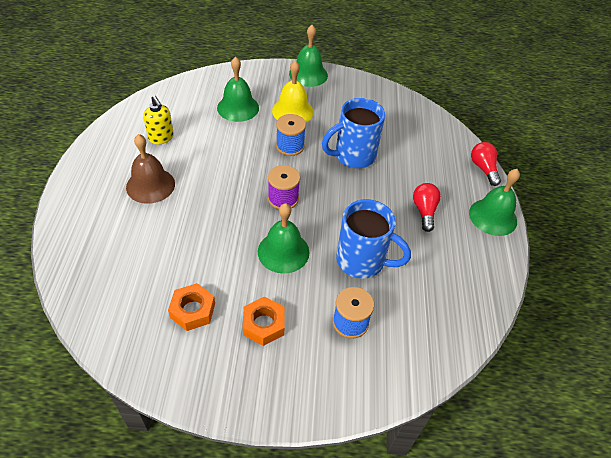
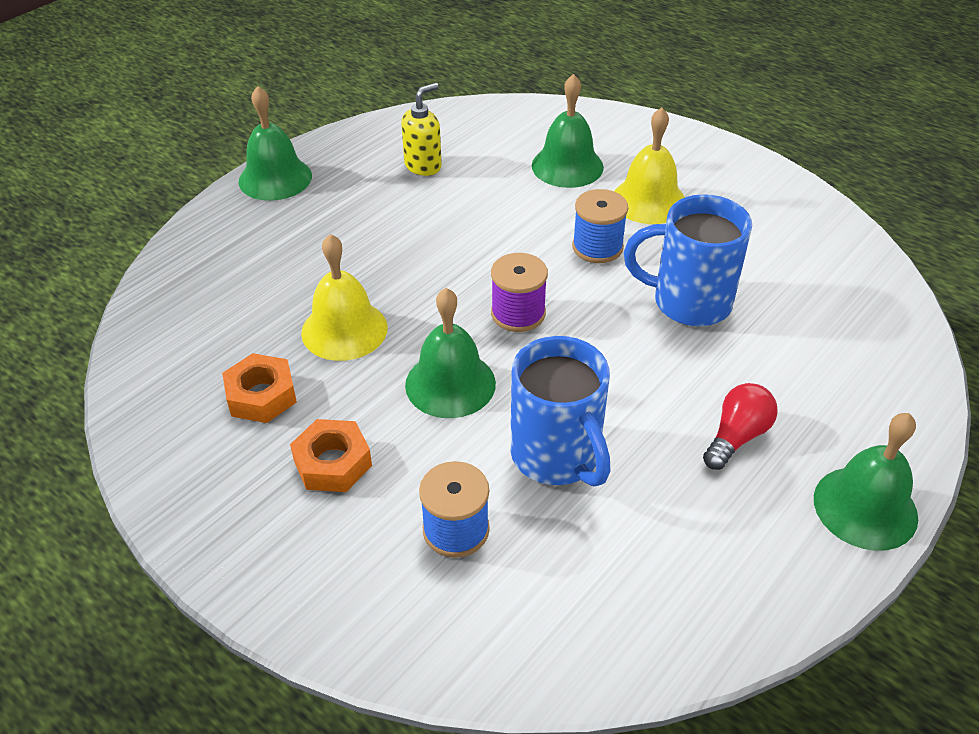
camera: 40 degrees right, 5 degrees down
(150, 185) = (354, 219): brown bell -> none
(161, 138) = (423, 166): yellow soap dispenser -> yellow soap dispenser turned 135 degrees counterclockwise
(203, 251) = (344, 330): none -> yellow bell
(308, 74) = (725, 158): green bell -> green bell (275, 178)
(483, 169) = (922, 423): red light bulb -> none

